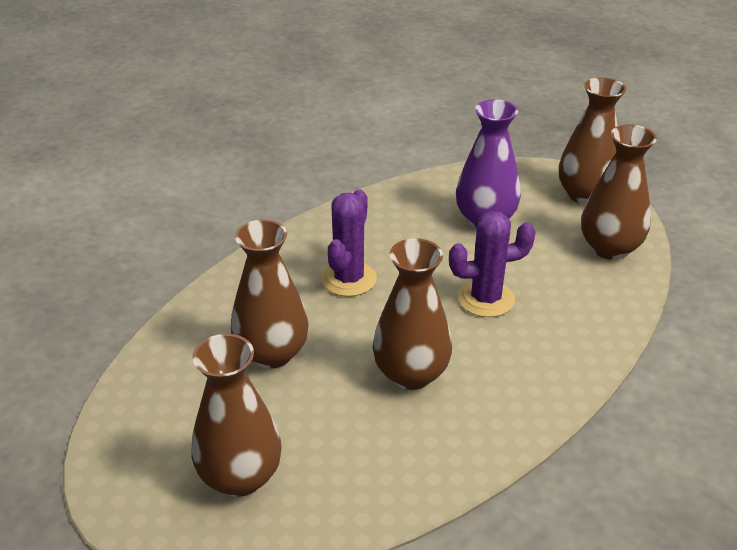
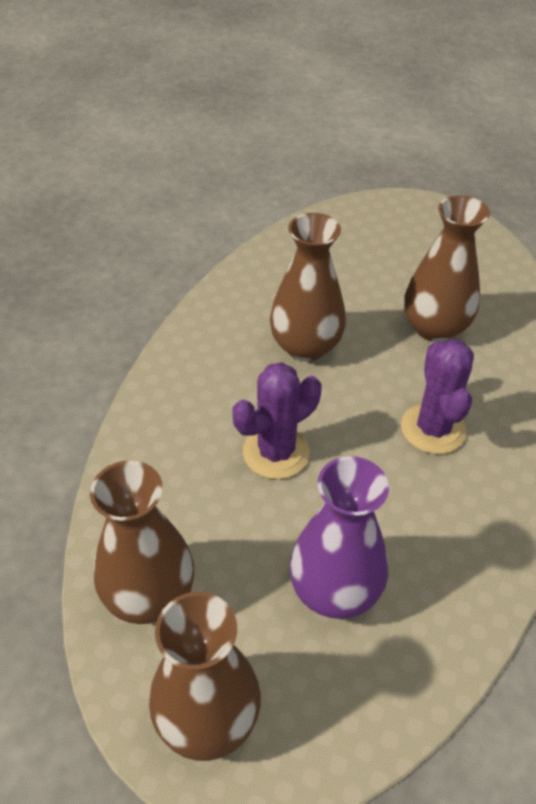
camera: 155 degrees right, 10 degrees up
(240, 477) = (376, 241): brown vase -> none

